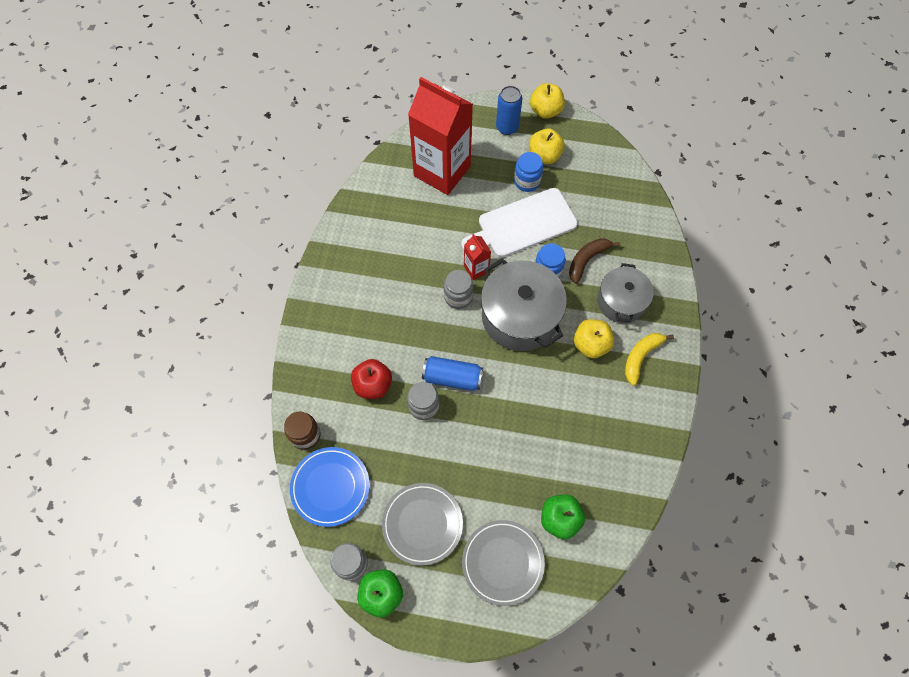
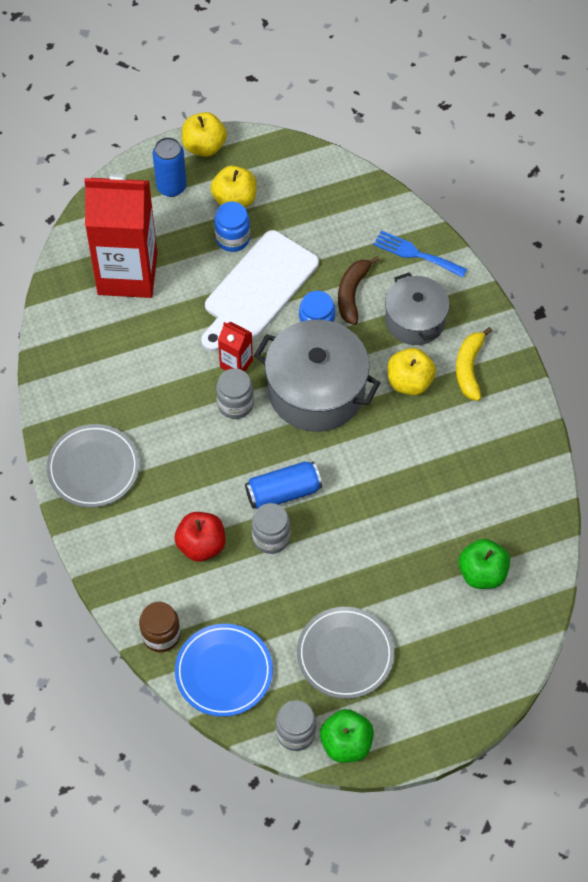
camera: 30 degrees left, 5 degrees down
(502, 562) = (450, 646): grey plate -> grey plate (93, 468)
(649, 254) = (416, 254): none -> blue fork

